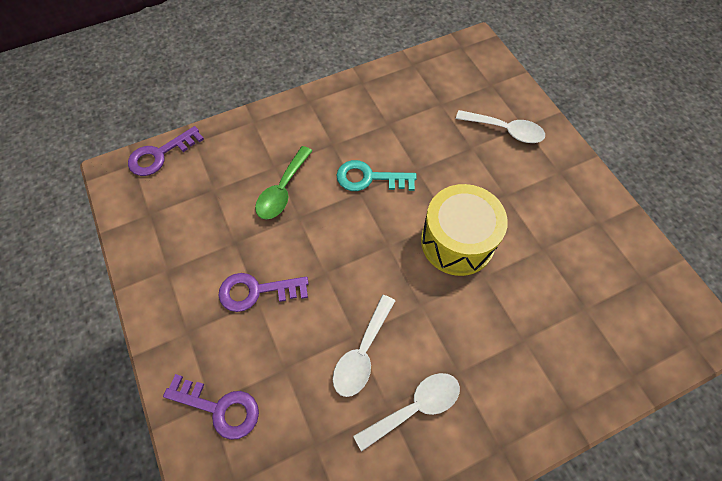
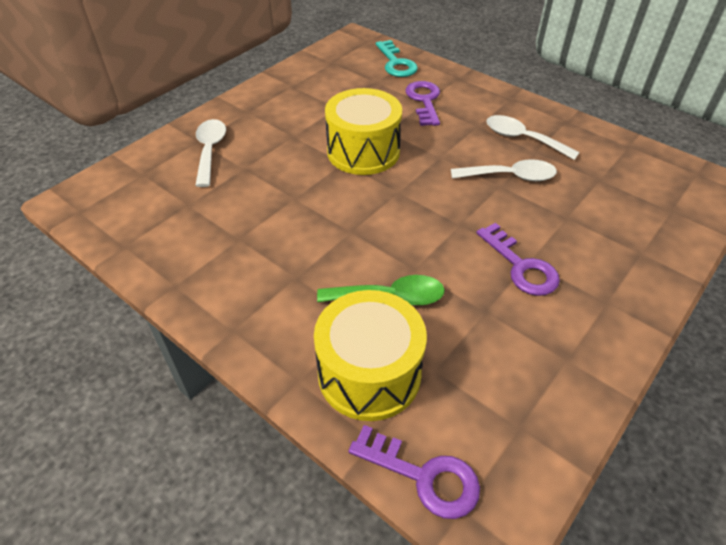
camera: 115 degrees left, 15 degrees down
(219, 408) = (638, 244): purple key -> purple key (424, 101)
(234, 155) = (369, 373): none -> yellow drum
(369, 178) = (327, 229): turquoise key -> turquoise key (396, 63)

